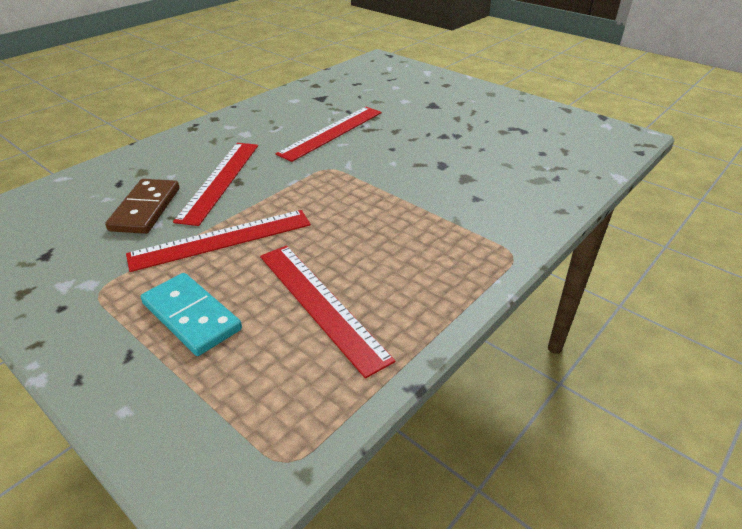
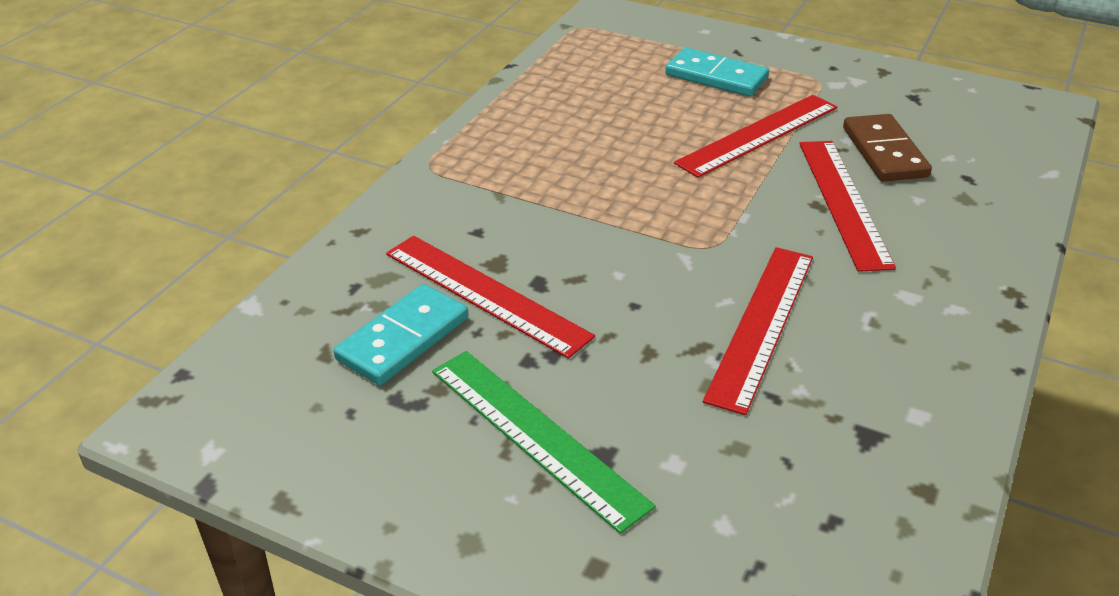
camera: 165 degrees right, 0 degrees up
(320, 304) = (611, 99): red ruler -> red ruler (486, 294)
(459, 113) = (537, 435): none -> green ruler
(522, 150) = (403, 339): none -> turquoise domino

